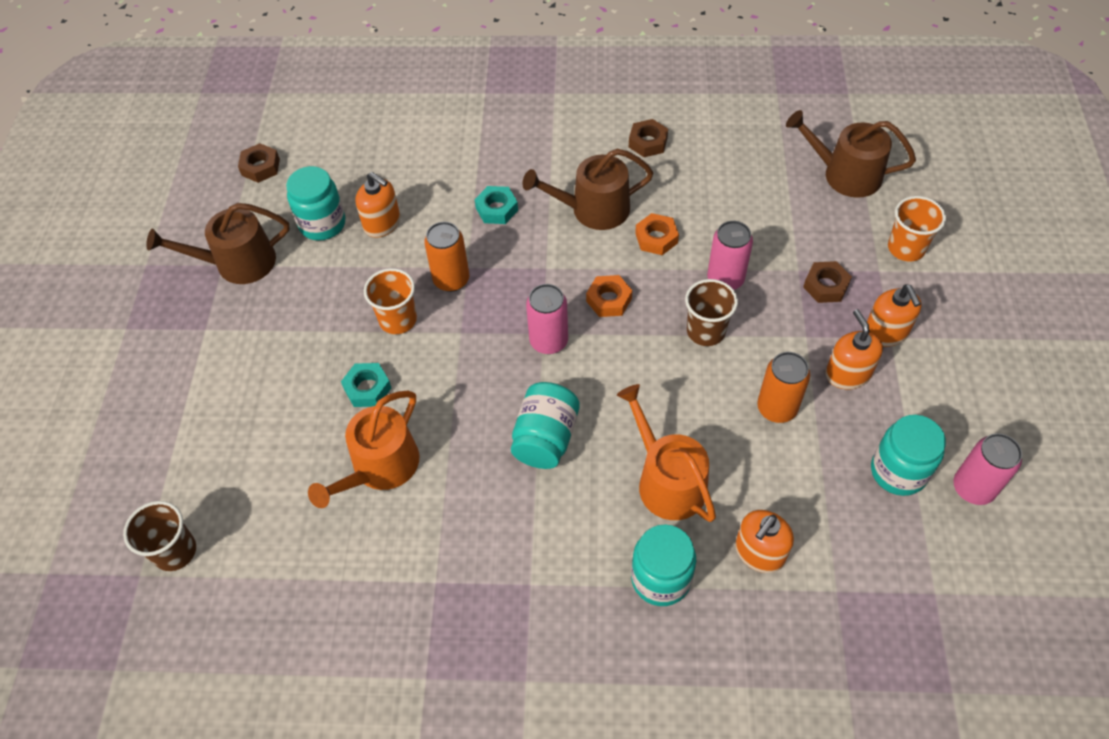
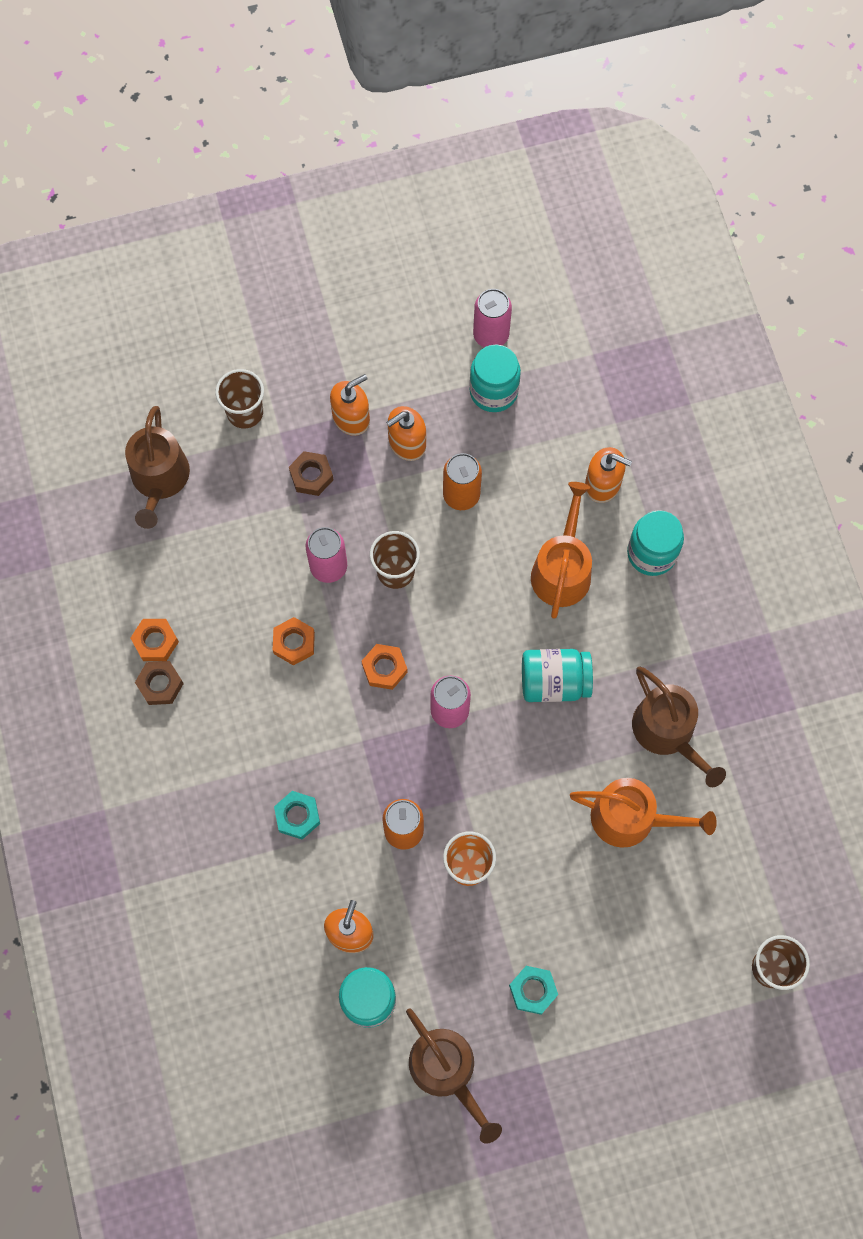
camera: 110 degrees left, 15 degrees up
(260, 167) = (305, 1113): brown nut -> none
(367, 388) = (555, 864): turquoise nut -> turquoise nut (533, 990)
(593, 209) = (272, 716): brown watering can -> brown watering can (668, 732)
(667, 480) = (562, 569): orange watering can -> orange watering can turned 150 degrees clockwise
(688, 146) = (155, 642): none -> orange nut
(906, 248) = (245, 412): orange cup -> brown cup

